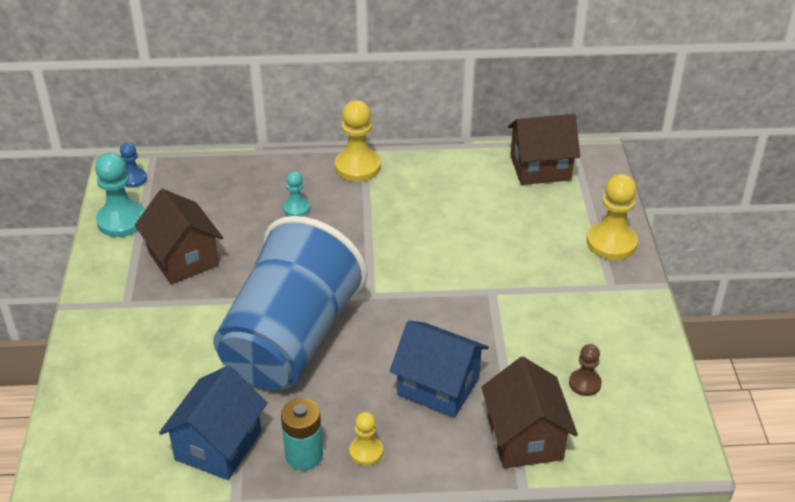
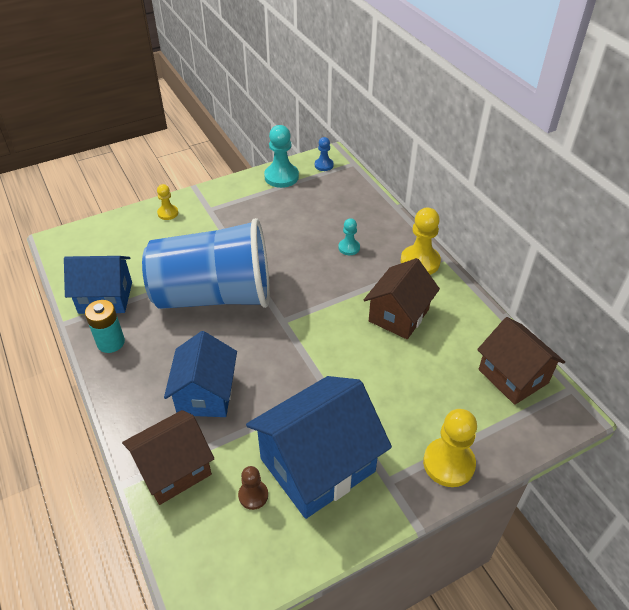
camera: 65 degrees right, 5 degrees up
(183, 259) = (263, 216): brown house -> brown house (398, 315)
(366, 451) = (125, 374): yellow pawn -> yellow pawn (168, 213)
(572, 327) = (317, 465): none -> blue house

